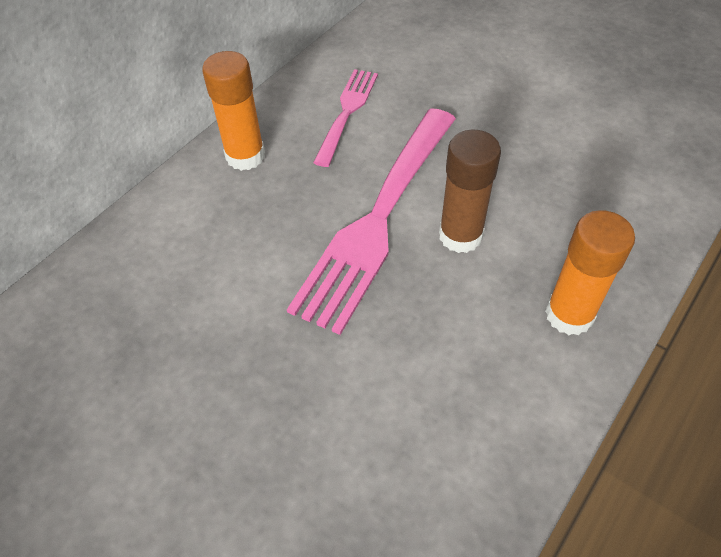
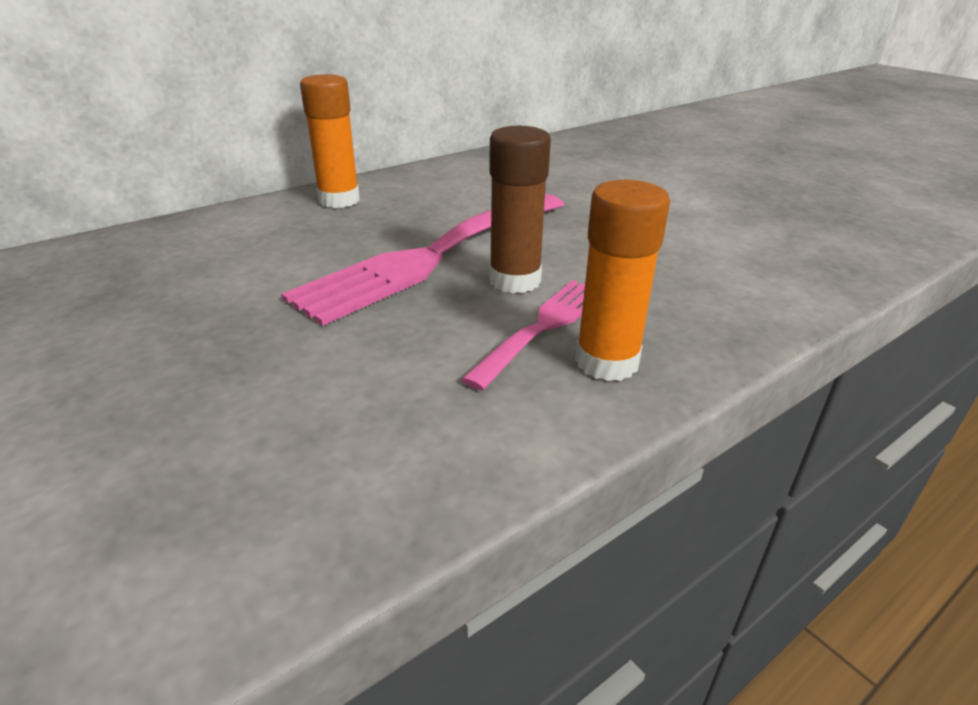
camera: 15 degrees right, 20 degrees down
(347, 112) = (458, 190): pink fork -> pink fork (543, 327)

